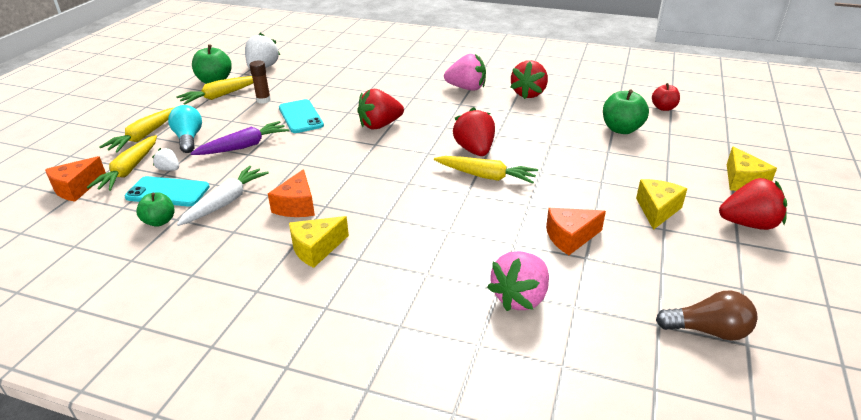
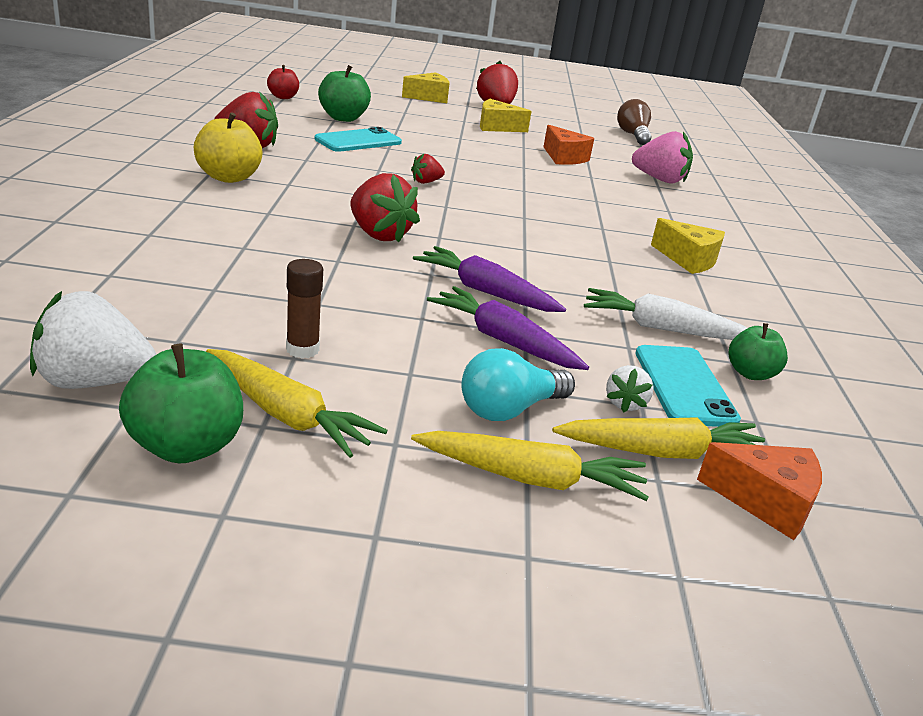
camera: 110 degrees left, 5 degrees down
(297, 149) = (485, 292): none -> purple carrot
(297, 206) = (625, 277): orange cheese -> none
(300, 116) = (369, 300): turquoise phone -> turquoise phone (358, 141)
(466, 88) = (229, 177): pink strawberry -> yellow apple
(474, 150) = (426, 182): red strawberry -> red strawberry, size x0.52
(486, 176) = (483, 180): yellow carrot -> none

